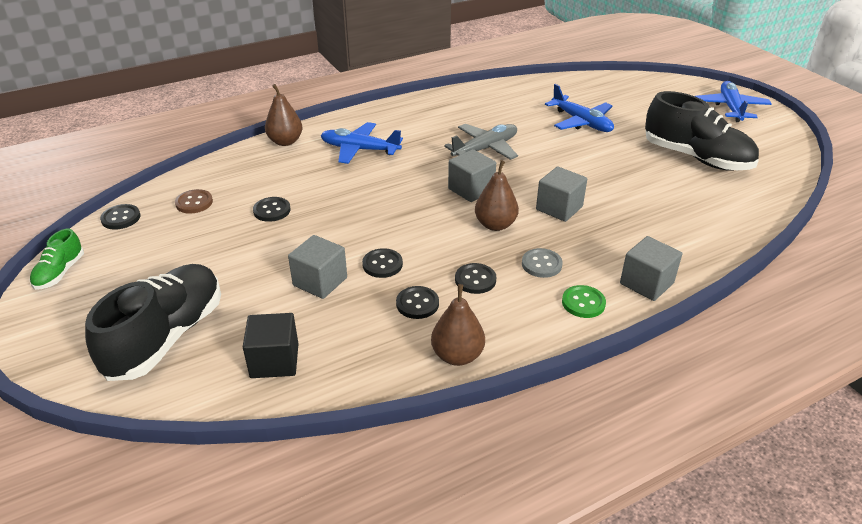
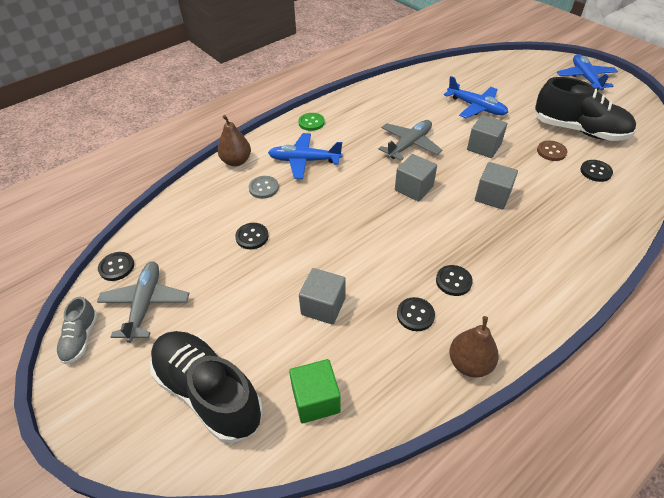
camera: 10 degrees left, 10 degrees up
(60, 273) = (81, 338): green shoe -> grey shoe
(136, 253) = (145, 304): none -> grey plane
(167, 337) = (208, 392): black shoe -> black shoe turned 60 degrees counterclockwise
(194, 203) = (178, 239): brown button -> brown button (551, 152)
(274, 361) = (316, 400): black cube -> green cube
(382, 264) = (370, 278): black button -> black button (595, 171)
(495, 225) = (448, 221): brown pear -> none
(541, 264) = (501, 256): grey button -> grey button (264, 188)
(583, 303) = (549, 289): green button -> green button (311, 123)
(646, 283) = (590, 261): grey cube -> grey cube (484, 147)

